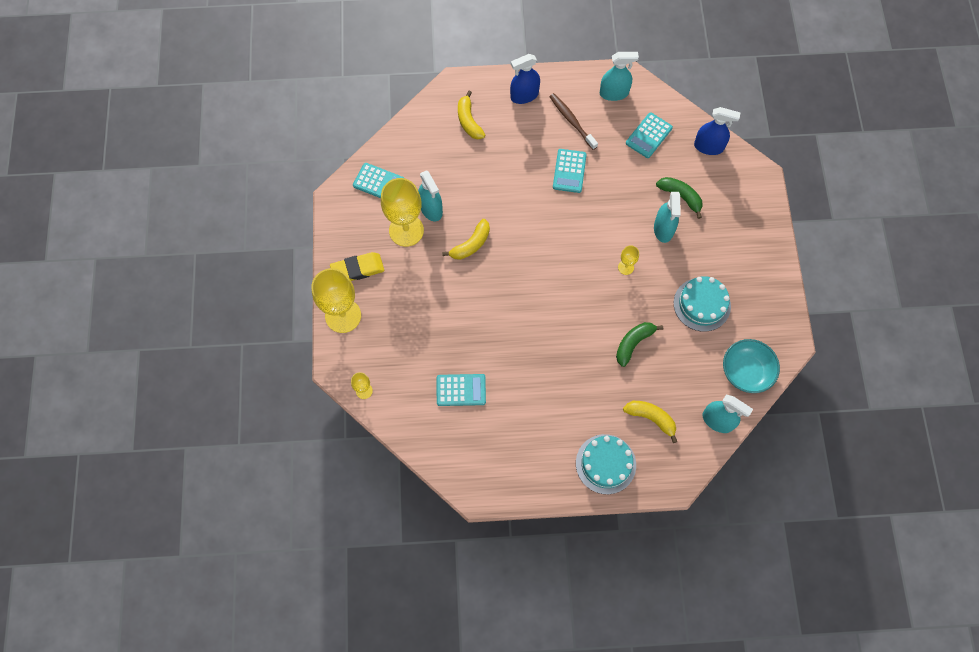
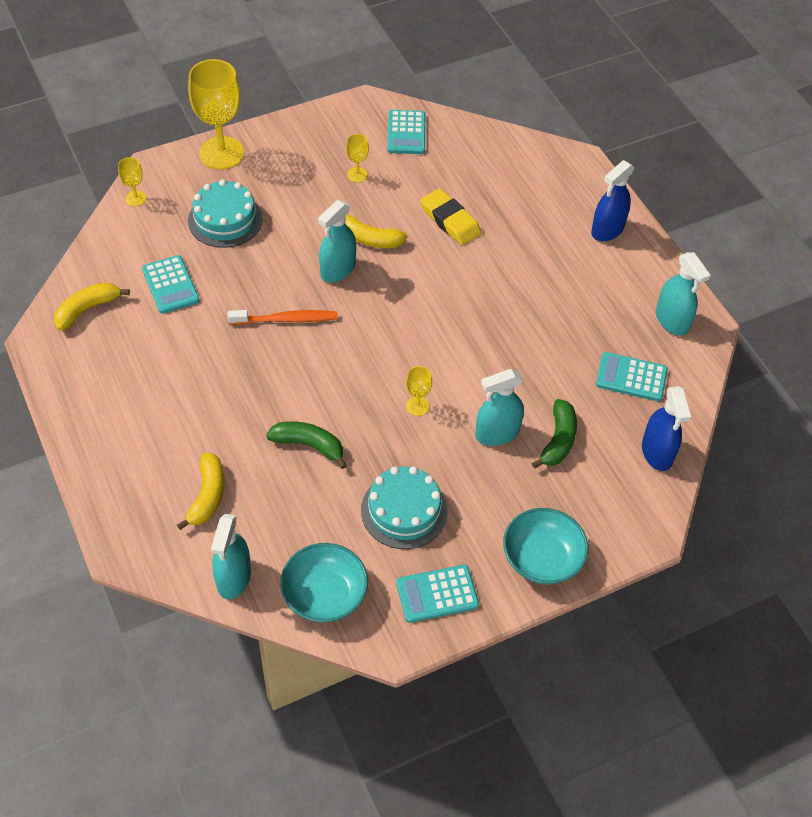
camera: 65 degrees right, 15 degrees down
(357, 269) = (285, 148): yellow eraser -> yellow eraser (450, 220)
(406, 230) = (357, 174): yellow goblet -> yellow goblet, size x0.45
(431, 209) = (397, 188): turquoise spray bottle -> turquoise spray bottle (338, 270)
(469, 121) = (537, 188): yellow banana -> yellow banana (87, 309)
(523, 323) = (286, 319): none -> orange toothbrush
(524, 95) = (607, 230): blue spray bottle -> blue spray bottle turned 90 degrees counterclockwise
(569, 171) = (526, 306): turquoise calculator -> turquoise calculator (437, 594)
(571, 121) = (601, 288): brown toothbrush -> none
(605, 464) = (124, 462): turquoise cake -> turquoise cake (225, 219)
(760, 240) = (542, 558): none -> turquoise bowl

